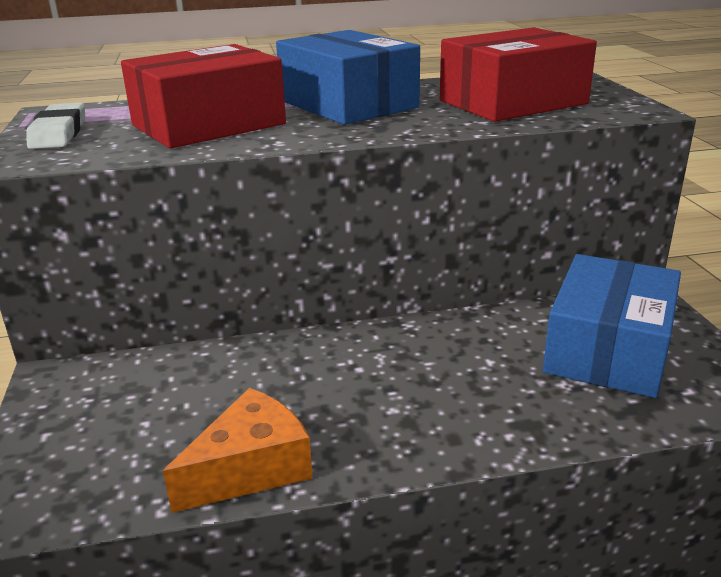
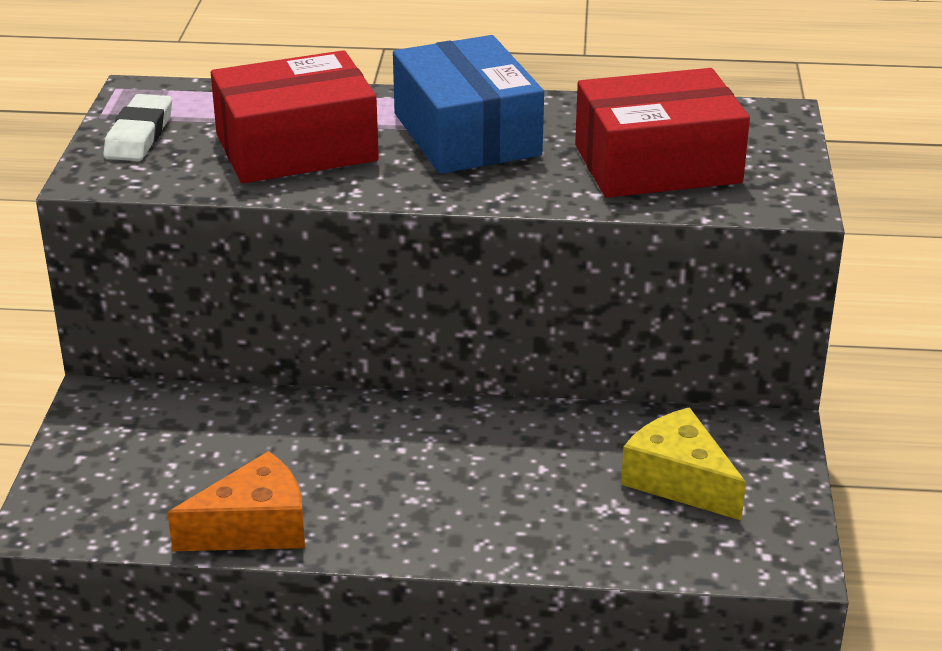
camera: 15 degrees right, 5 degrees up
(608, 349) = (679, 480): blue box -> yellow cheese

